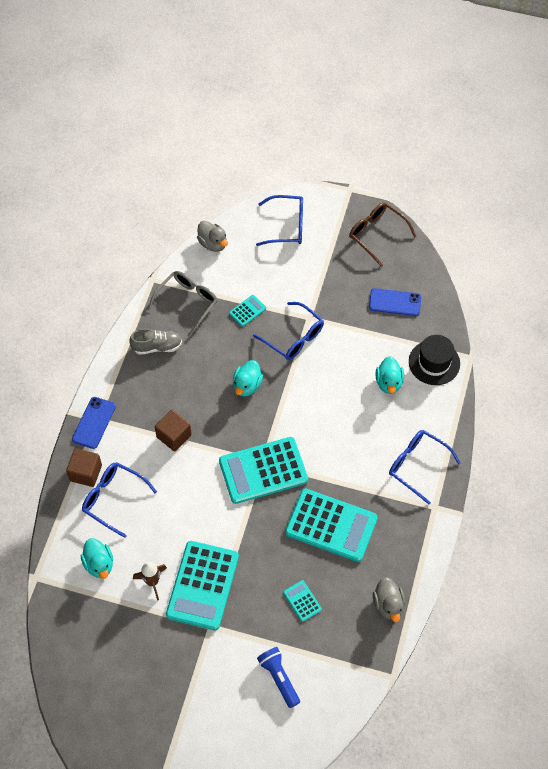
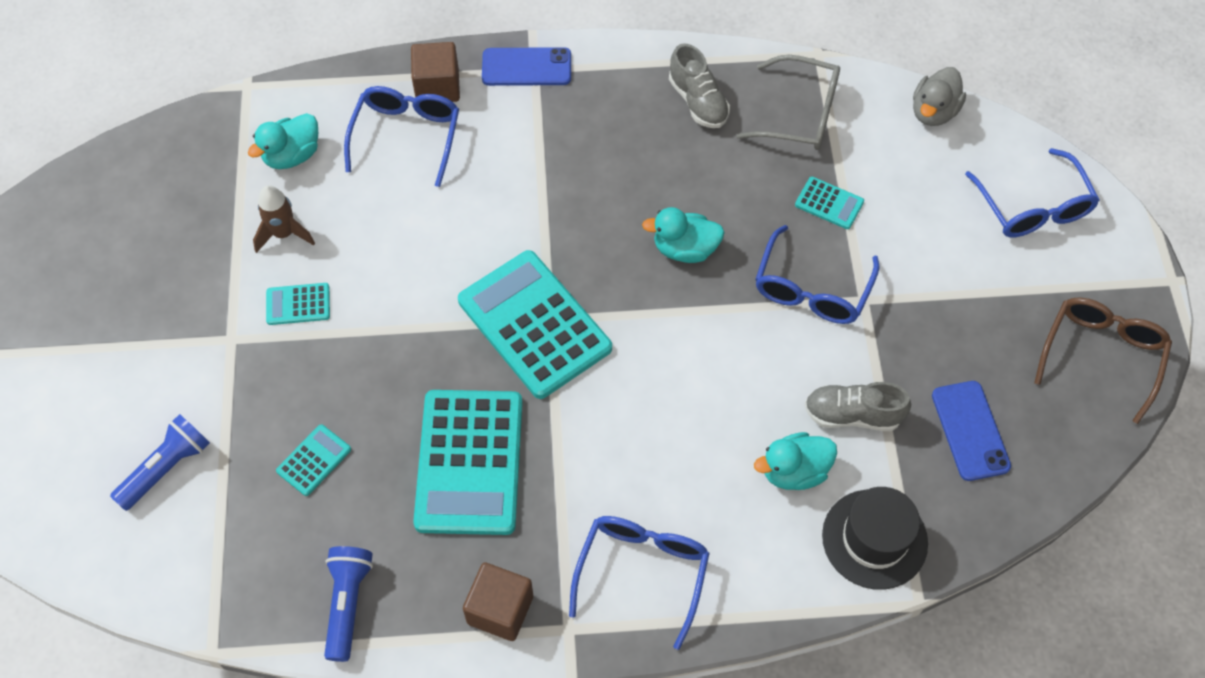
camera: 70 degrees right, 0 degrees up
(174, 436) = (547, 178): brown cube -> brown cube (500, 610)
(202, 585) = (298, 304): turquoise calculator -> turquoise calculator, size x0.44
(369, 347) = (852, 415): none -> grey shoe
(388, 604) = (348, 604): grey duck -> blue flashlight

